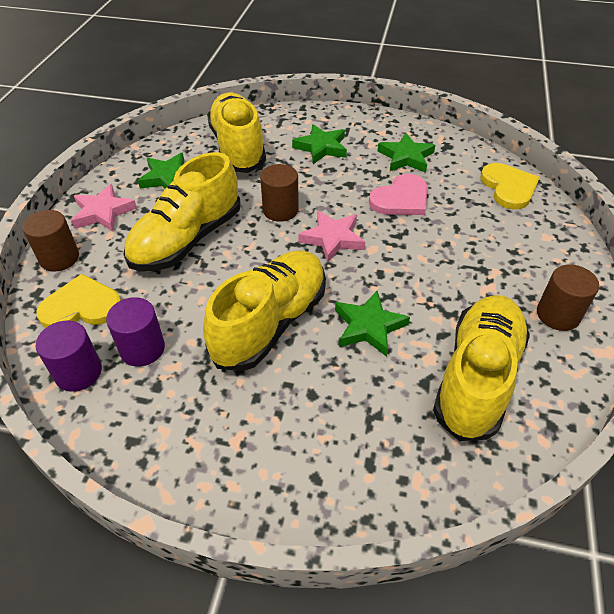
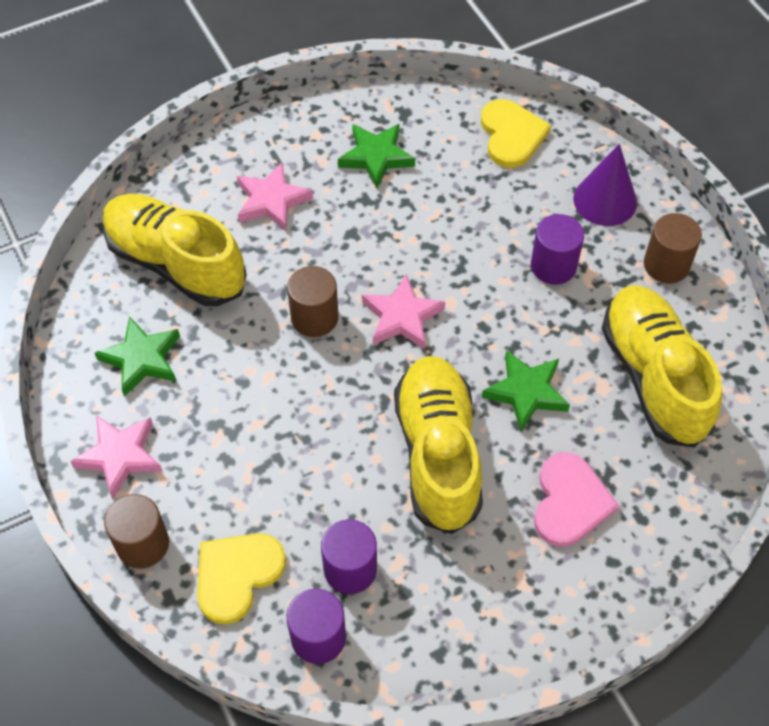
camera: 40 degrees left, 10 degrees up
(187, 240) = (256, 423): yellow shoe -> none
(321, 147) = (271, 201): green star -> pink star
(401, 199) = (422, 219): pink heart -> pink heart (570, 502)
(466, 268) = (553, 266): none -> purple cylinder
(508, 187) = (511, 135): yellow heart -> yellow heart turned 45 degrees clockwise
(544, 253) = (605, 200): none -> purple cone

